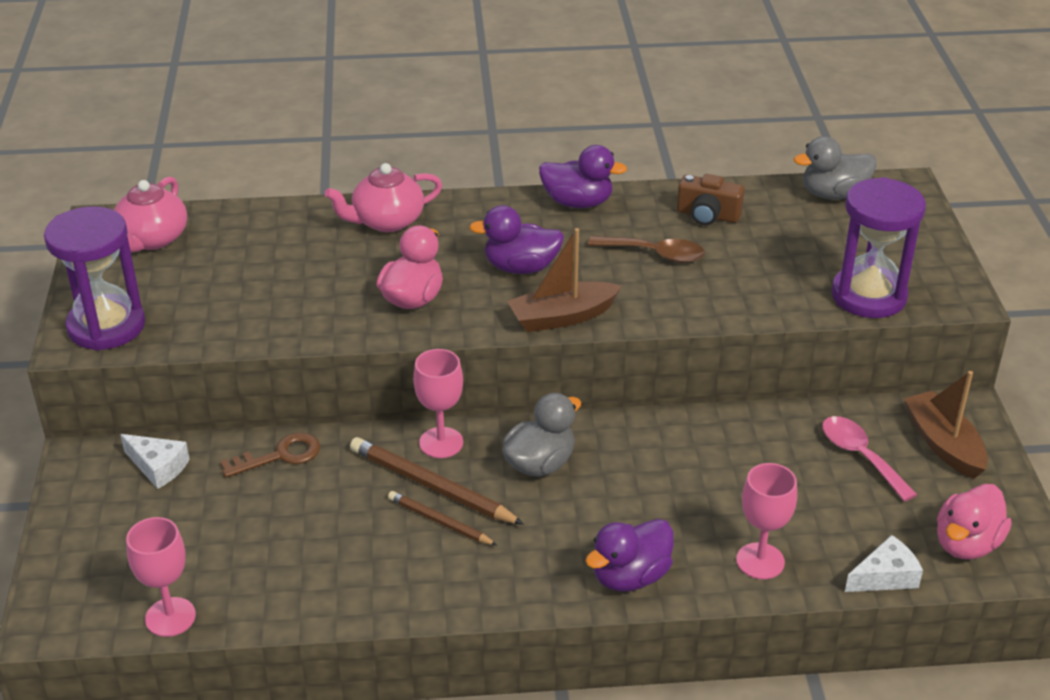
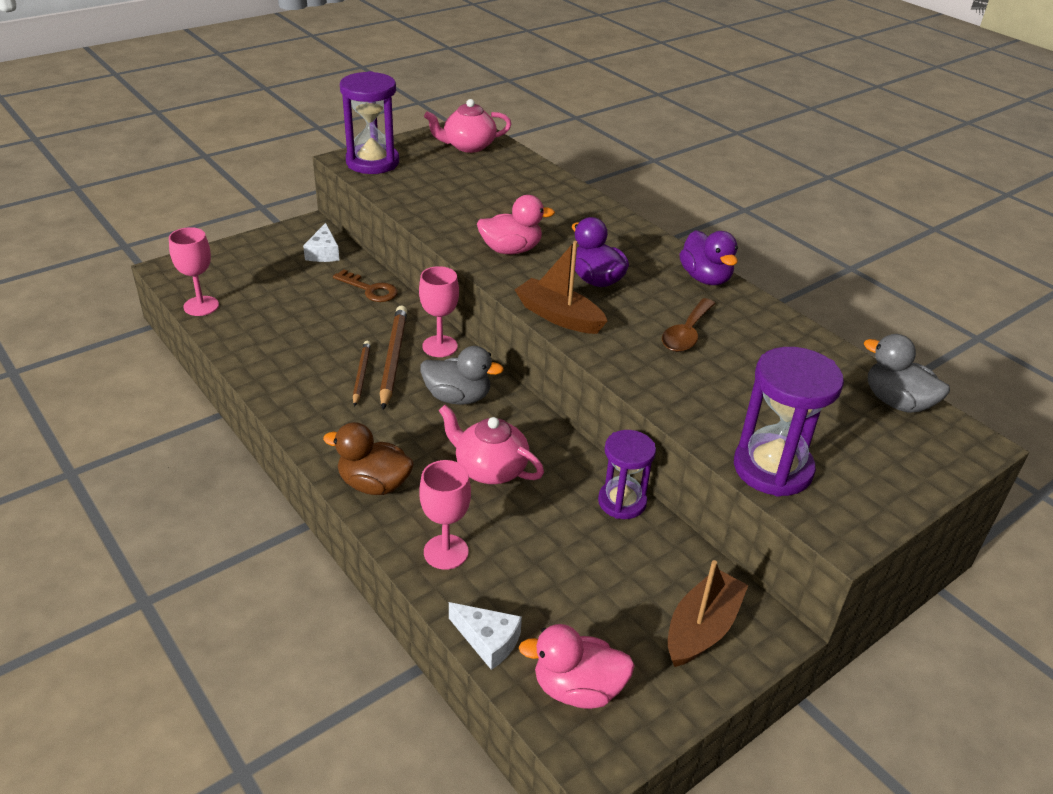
camera: 55 degrees right, 0 degrees up
(387, 221) = (583, 212): pink teapot -> pink teapot (490, 469)
(630, 576) = (374, 484): purple duck -> brown duck
(655, 254) = (686, 334): brown spoon -> brown spoon turned 45 degrees clockwise
(707, 215) = (771, 343): brown camera -> none
(771, 421) = (622, 502): none -> purple hourglass
(860, 456) = (630, 574): pink spoon -> none

